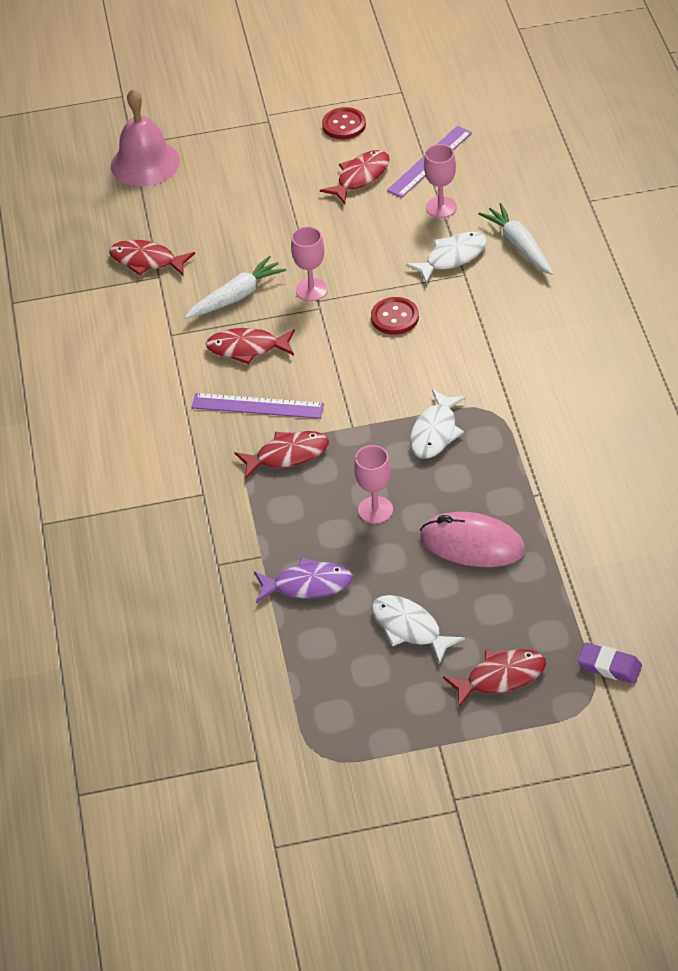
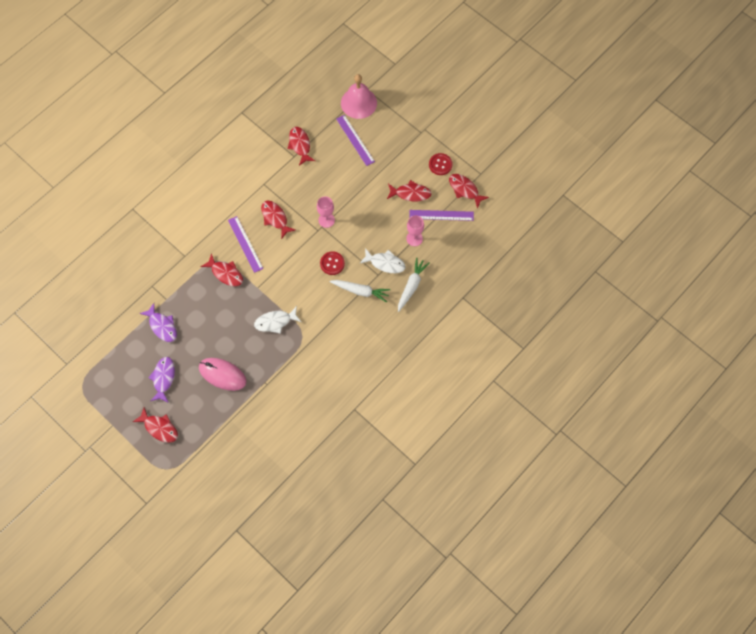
camera: 50 degrees right, 20 degrees up
(205, 195) = (355, 140): none -> purple ruler
(236, 296) = (302, 193): white carrot -> white carrot (360, 291)
(375, 510) = (217, 326): pink goblet -> none
(410, 628) = (163, 378): white fish -> purple fish
(412, 119) = (465, 190): none -> red fish
(472, 544) = (222, 374): pink mouse -> pink mouse turned 45 degrees counterclockwise
(609, 666) = (190, 466): purple eraser -> none

